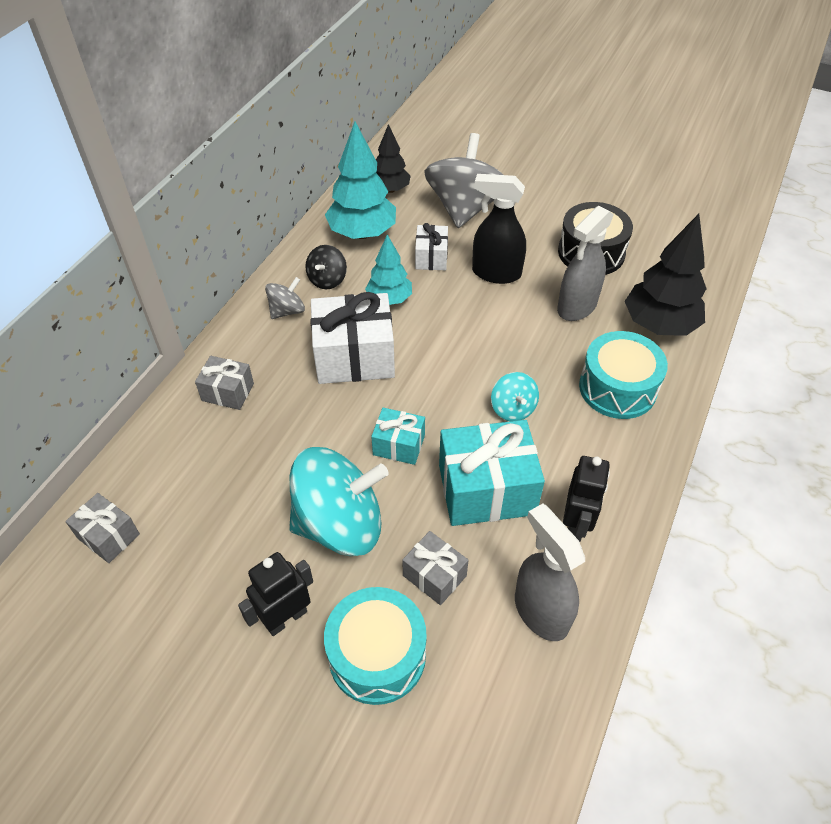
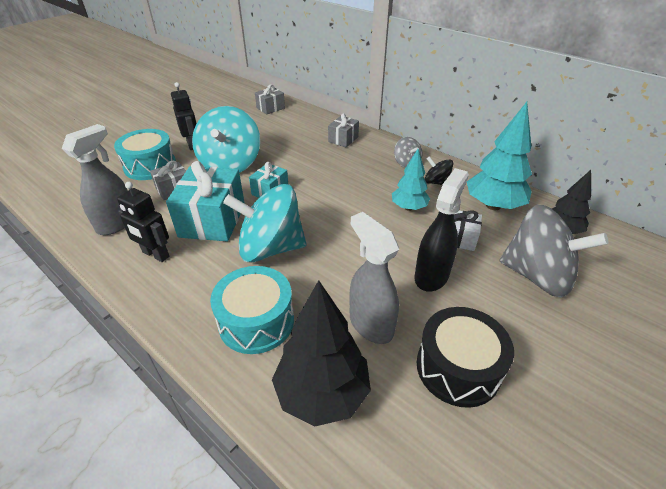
camera: 105 degrees right, 10 degrees down
(354, 357) = (354, 184): white gift -> none
(513, 409) = (270, 248): turquoise spinning top -> turquoise spinning top, size x2.10
(540, 611) = (117, 223): grey spray bottle -> grey spray bottle turned 45 degrees counterclockwise

